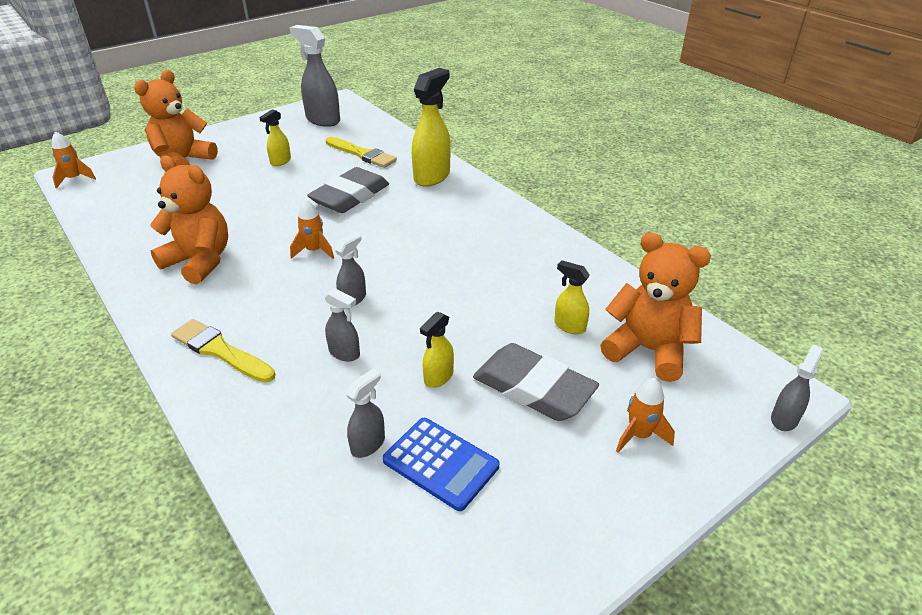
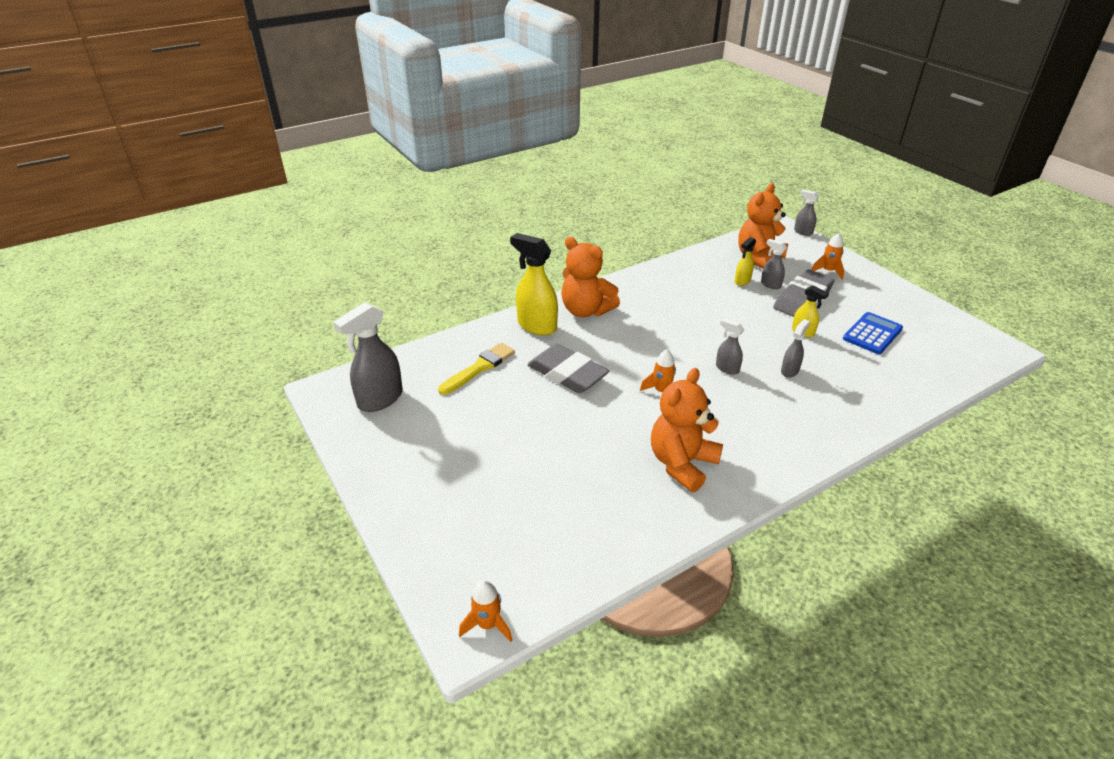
camera: 85 degrees left, 0 degrees up
(183, 161) = (460, 513): orange teddy bear -> orange teddy bear (586, 310)
(220, 351) = (802, 433): yellow brush -> none
(280, 161) = (482, 426): yellow spray bottle -> none
(368, 444) = (868, 359): grey spray bottle -> grey spray bottle (770, 284)

